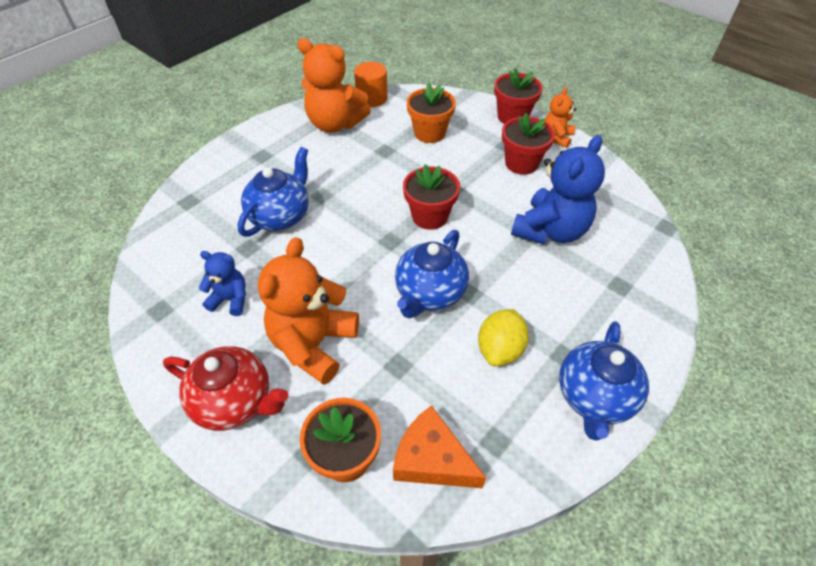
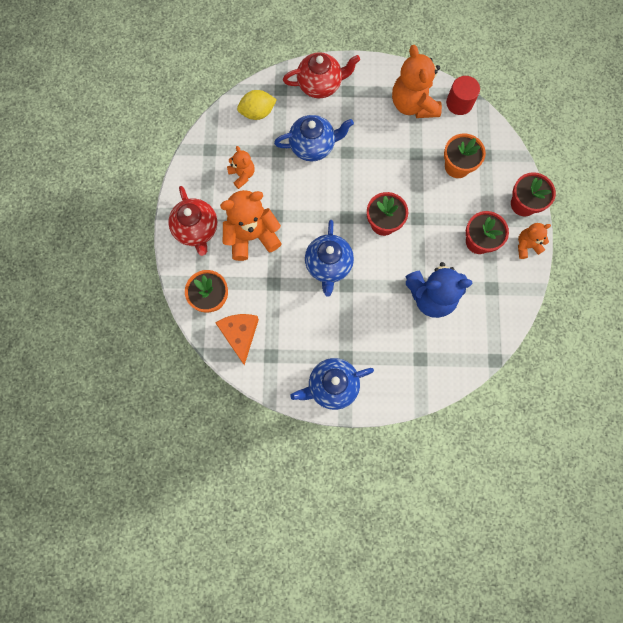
camera: 50 degrees right, 25 degrees up
(228, 170) = (320, 85): none -> red teapot
(230, 299) = (242, 175): blue teddy bear -> orange teddy bear
(372, 98) = (459, 103): orange cylinder -> red cylinder
(429, 293) = (328, 265): blue teapot -> blue teapot turned 75 degrees counterclockwise
(500, 349) = (323, 324): yellow lemon -> yellow lemon (257, 112)

